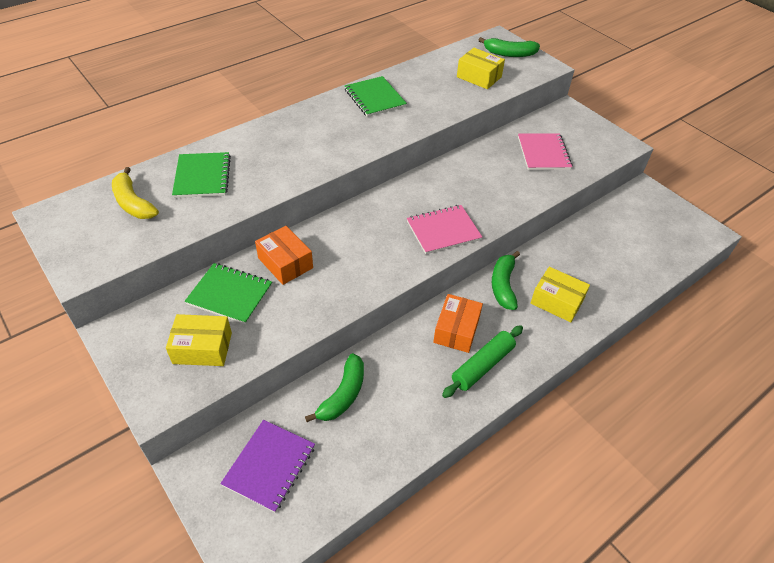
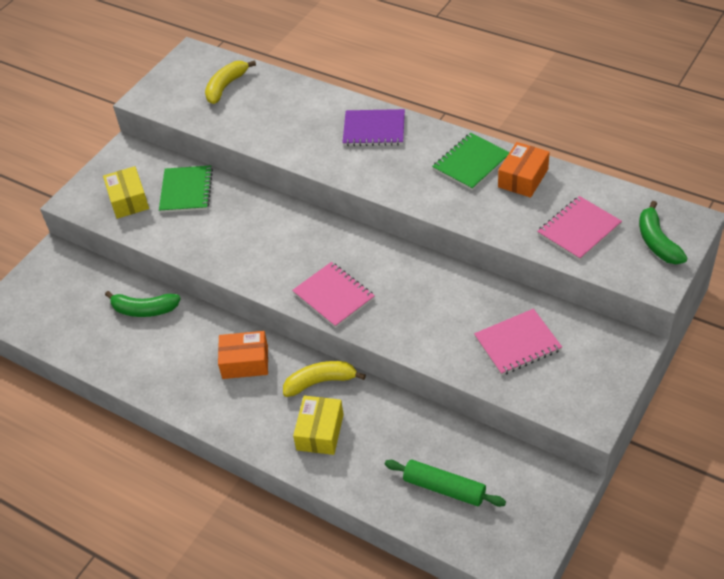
camera: 75 degrees right, 0 degrees up
(202, 176) = (278, 106): green notebook -> none
(269, 466) = (67, 293): purple notebook -> purple notebook (374, 129)
(285, 263) = (236, 207): orange box -> orange box (523, 178)
(479, 77) = (579, 230): yellow box -> pink notebook
(482, 365) = (212, 393): green rolling pin -> green rolling pin (444, 488)
(503, 285) = (320, 382): green banana -> yellow banana

